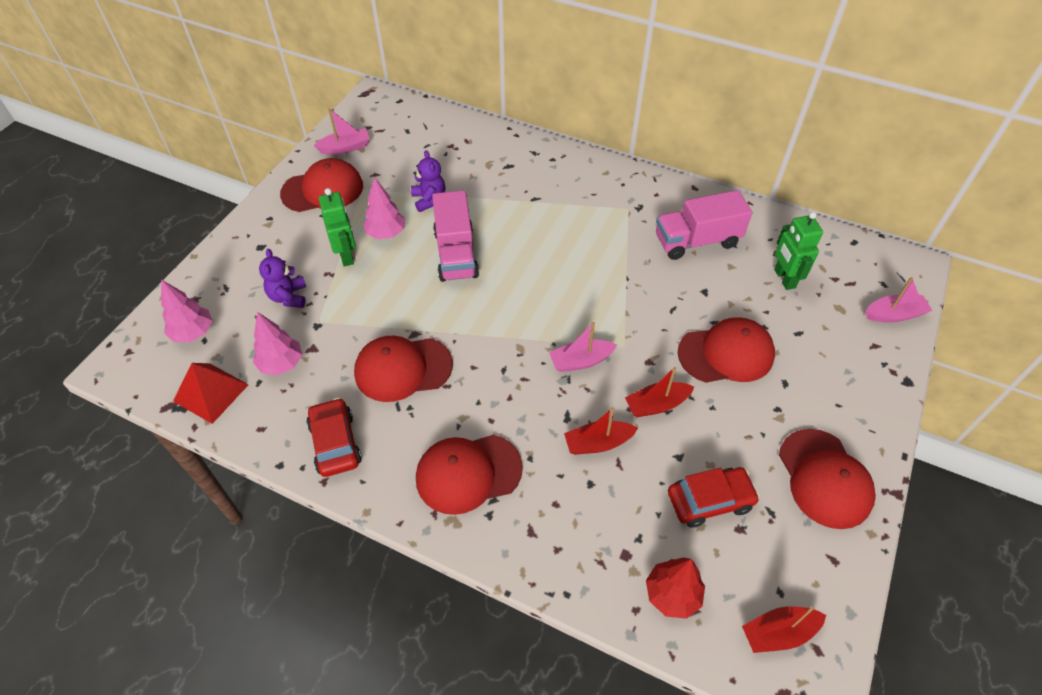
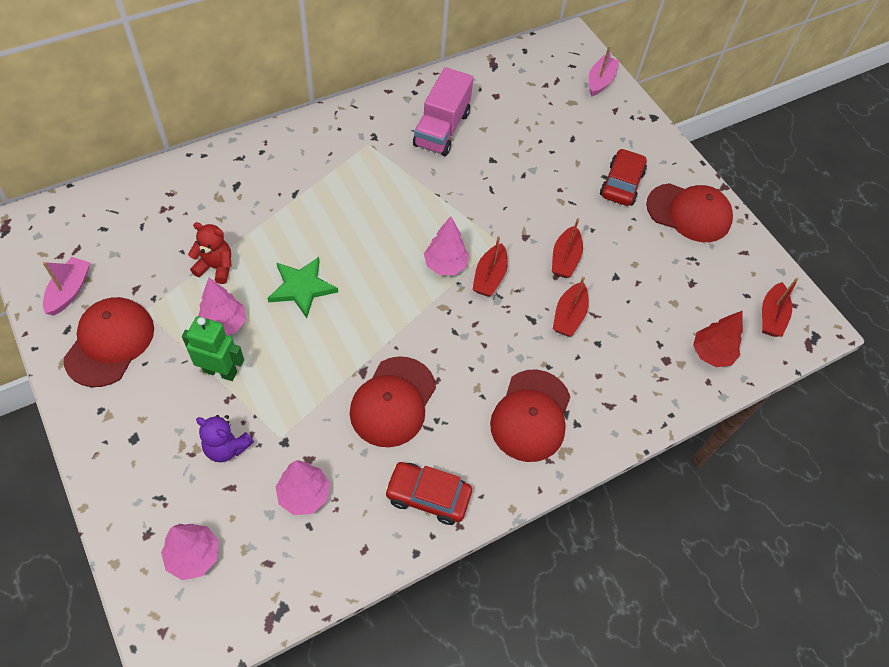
camera: 60 degrees left, 5 degrees up
(211, 392) = (286, 574): red pyramid -> none
(429, 200) = (216, 267): purple teddy bear -> red teddy bear
(456, 254) = (302, 287): pink truck -> green star
(562, 325) = (445, 265): none -> pink tree
(581, 361) = (489, 277): pink boat -> red boat
(710, 501) = (661, 284): red car -> red car (621, 184)
(726, 353) = (555, 189): red cap -> none
(784, 278) = (521, 110): green robot -> none

